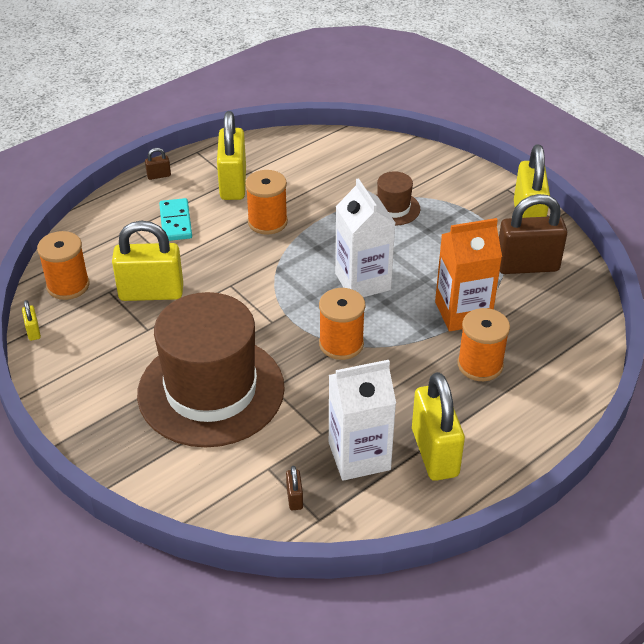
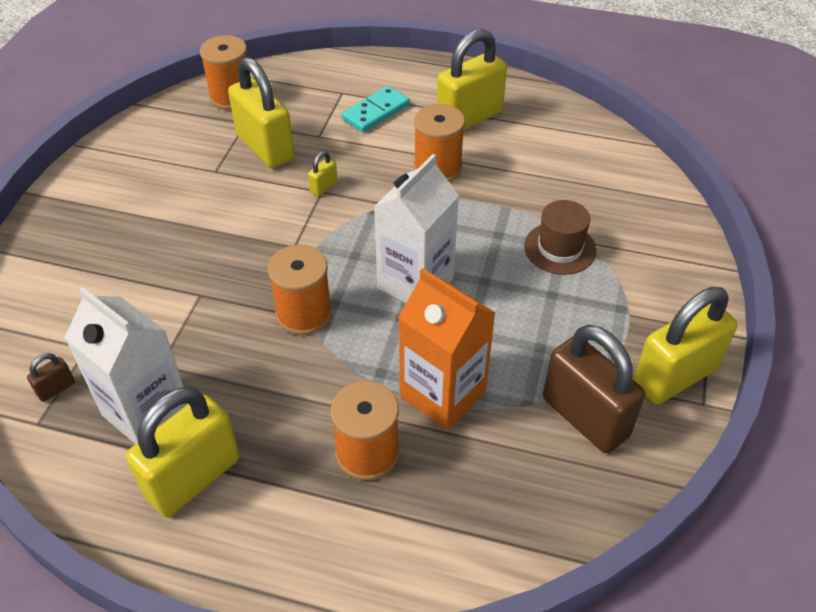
camera: 55 degrees right, 5 degrees up
(33, 331) = (159, 109): yellow padlock -> yellow padlock (323, 187)
(159, 176) = (429, 69): brown padlock -> none
(211, 390) = (165, 253): brown hat -> none

